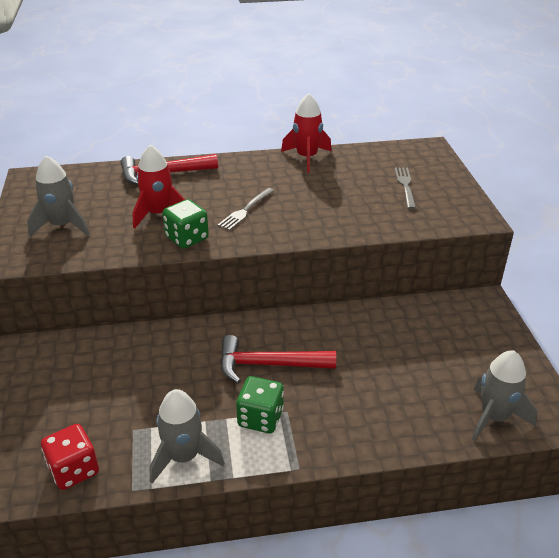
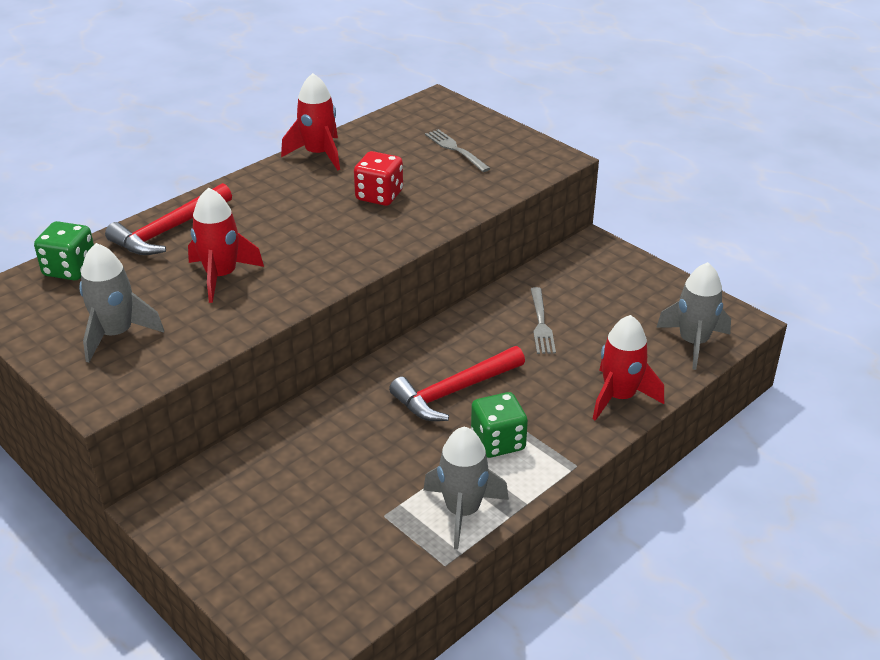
camera: 35 degrees left, 0 degrees up
(74, 470) = (366, 580): red dice -> red dice (379, 196)
(187, 238) = (287, 289): green dice -> green dice (70, 269)
(245, 210) = (317, 235): grey fork -> grey fork (541, 323)
(386, 431) = (619, 397): none -> red rocket

